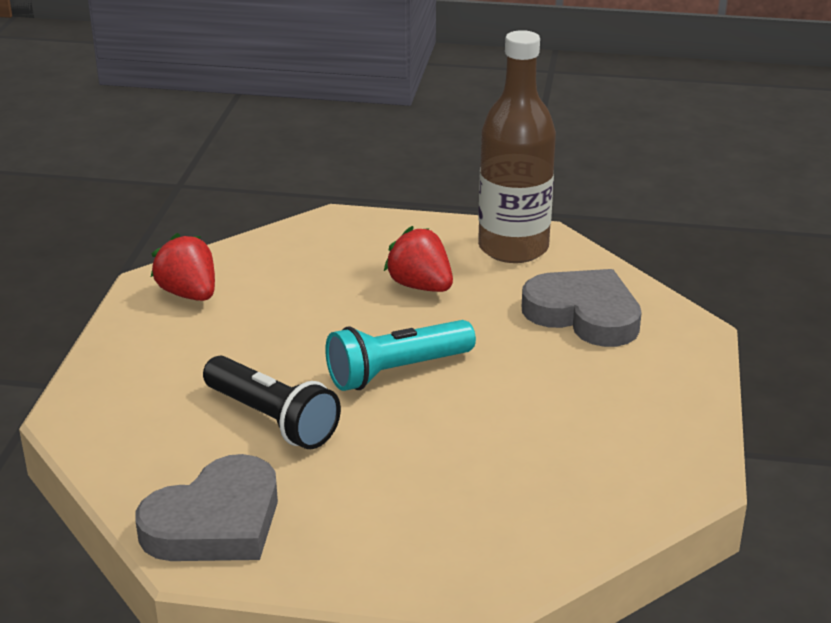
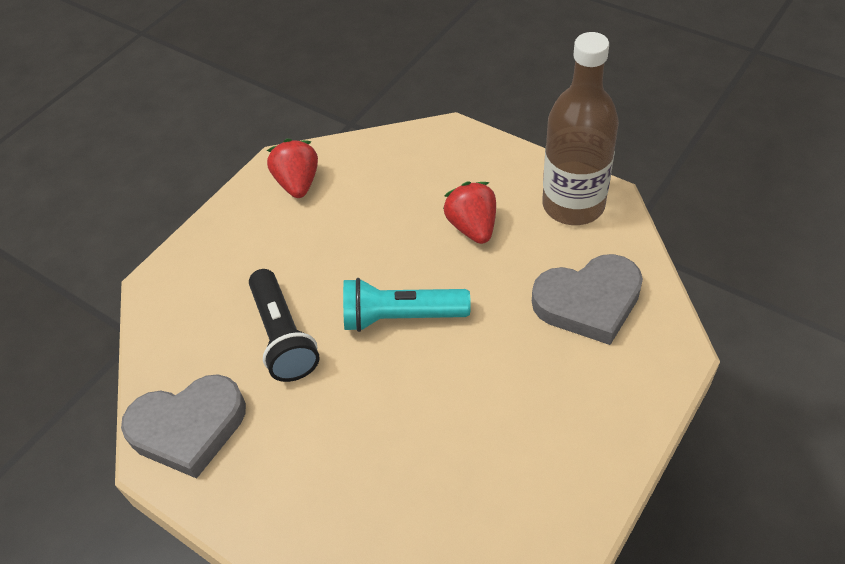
camera: 30 degrees right, 20 degrees up
(584, 314) = (588, 302): grey heart -> grey heart turned 105 degrees clockwise

